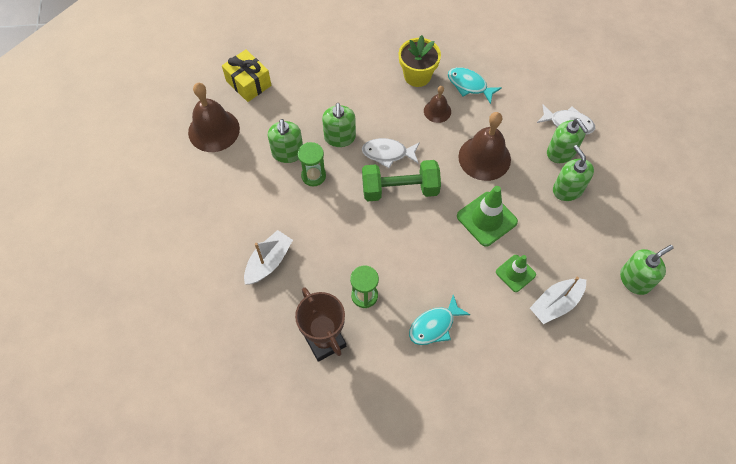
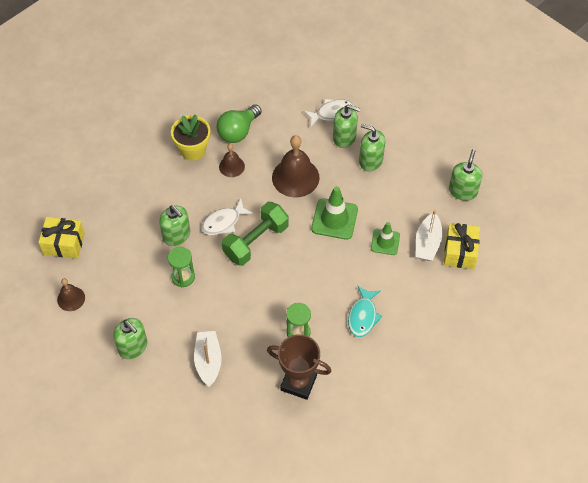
camera: 40 degrees left, 5 degrees down
(214, 130) = (71, 298): brown bell -> brown bell, size x0.55
(287, 153) = (147, 274): green soap dispenser -> green soap dispenser (133, 347)
(469, 85) = (238, 131): turquoise fish -> green light bulb
(581, 336) = (460, 252): none -> yellow gift

